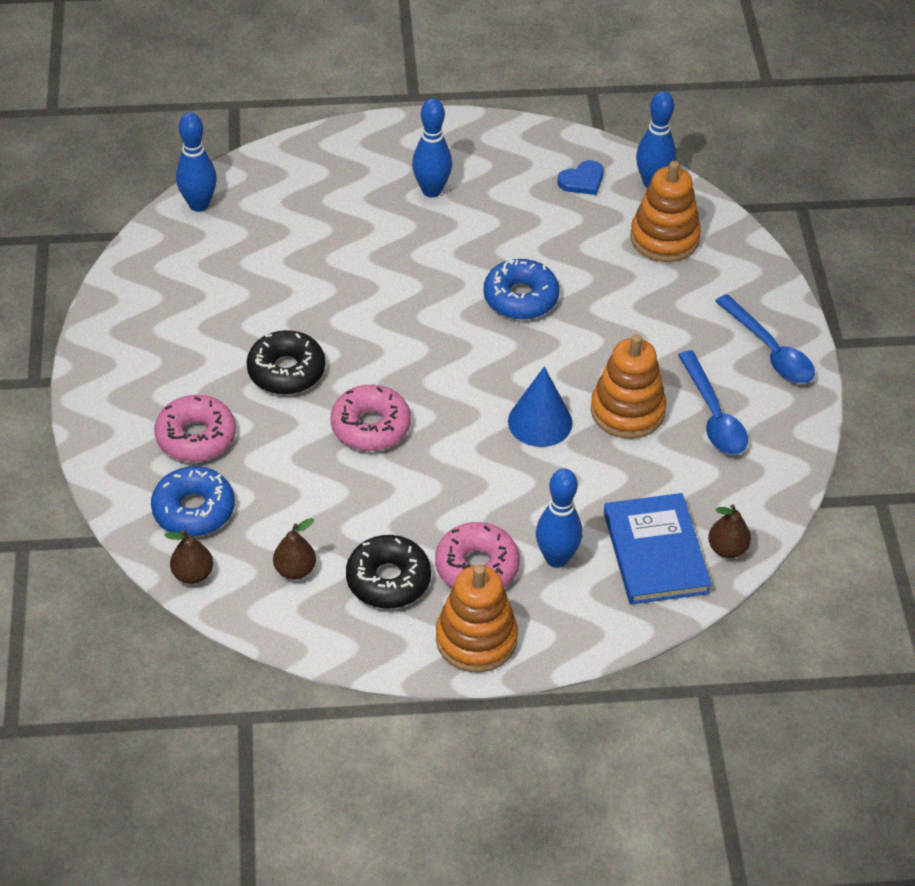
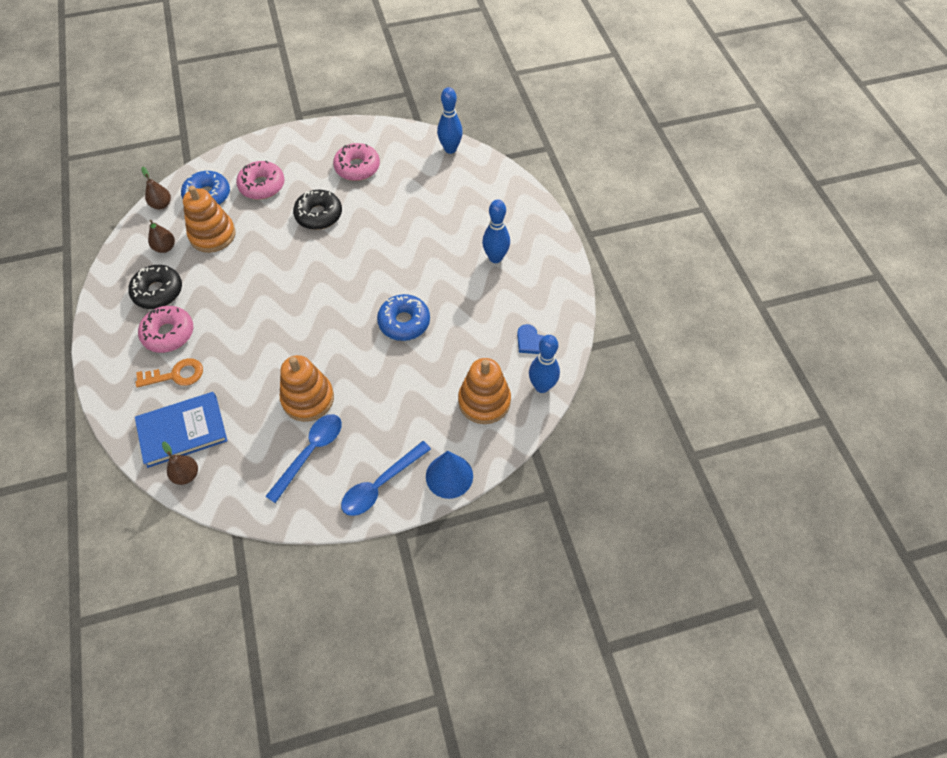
camera: 80 degrees right, 10 degrees up
(370, 426) = (278, 262): pink donut -> pink donut (357, 167)
(476, 639) = (112, 342): orange stacking toy -> orange stacking toy (212, 235)
(540, 422) = (292, 349): blue cone -> blue cone (449, 476)
(556, 558) = (176, 375): blue bowling pin -> orange key
(713, 415) = (310, 453): blue spoon -> blue spoon turned 150 degrees clockwise

